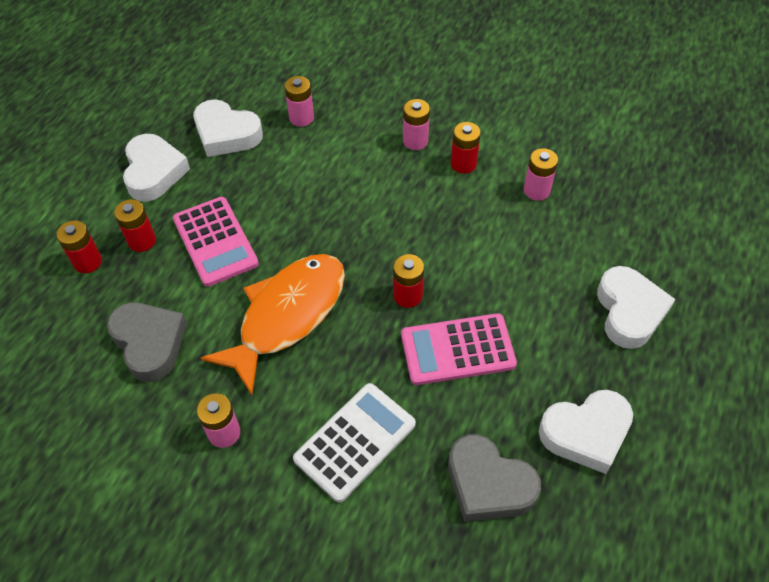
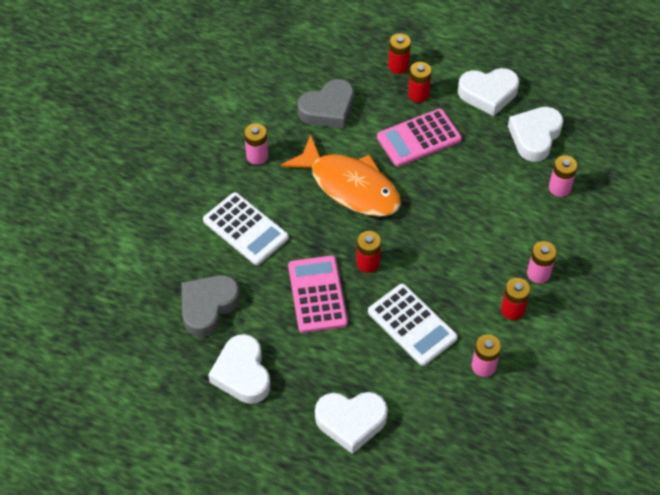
camera: 90 degrees right, 0 degrees up
(492, 252) = (412, 325): none -> white calculator

